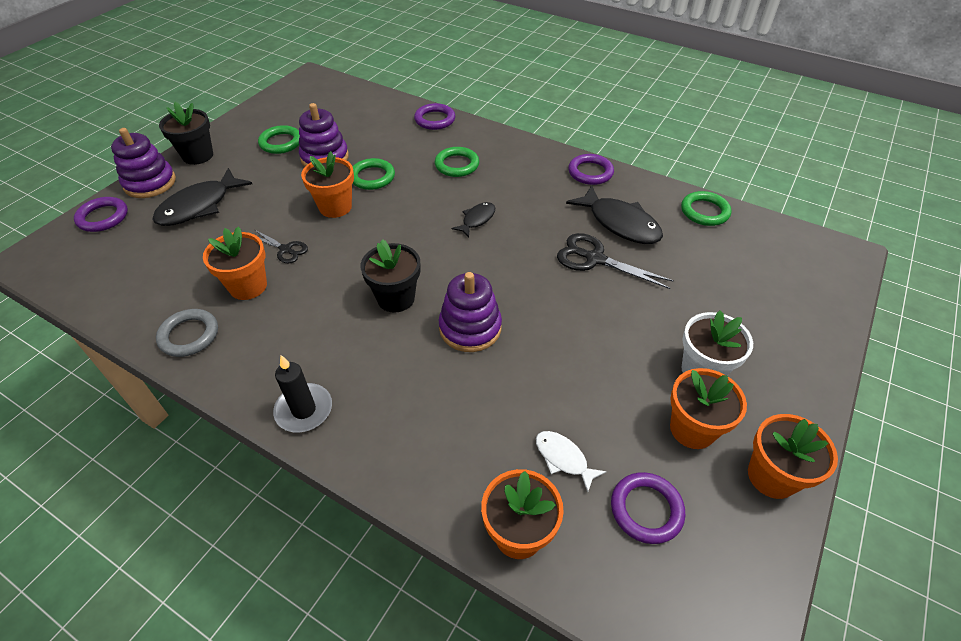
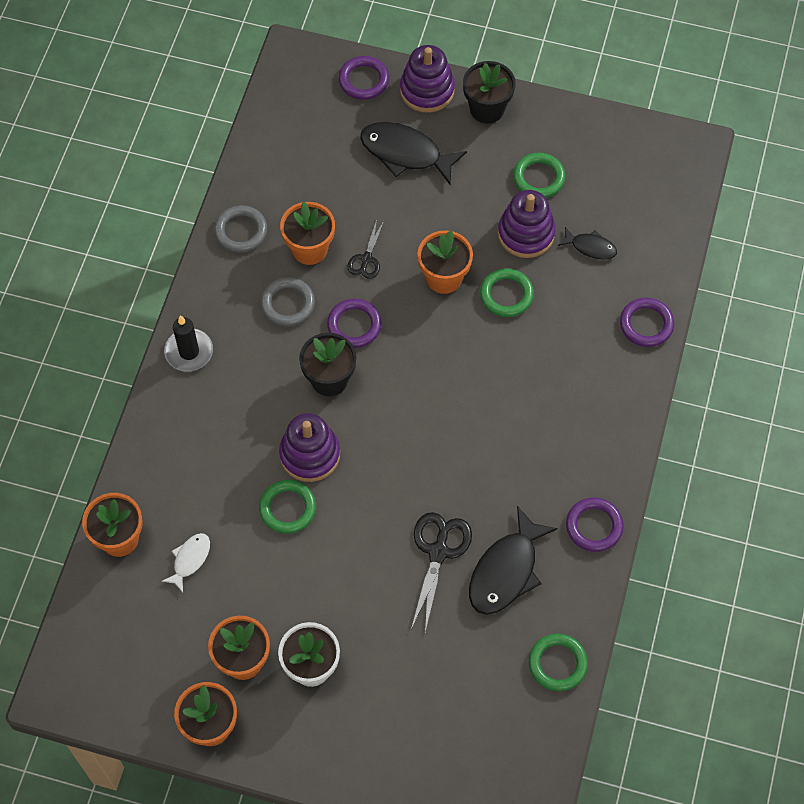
camera: 75 degrees right, 15 degrees up
(297, 313) = (288, 304): none -> grey ring
(457, 165) = (559, 375): green ring -> green ring (287, 508)
(477, 219) = (466, 422): black fish -> black fish (590, 247)
(646, 509) = (158, 628): purple ring -> purple ring (354, 325)

